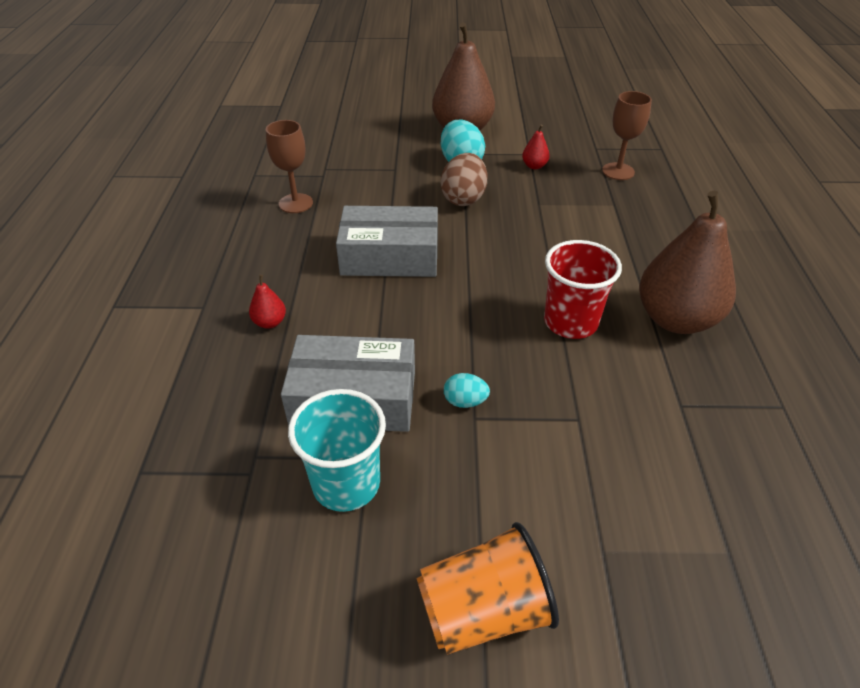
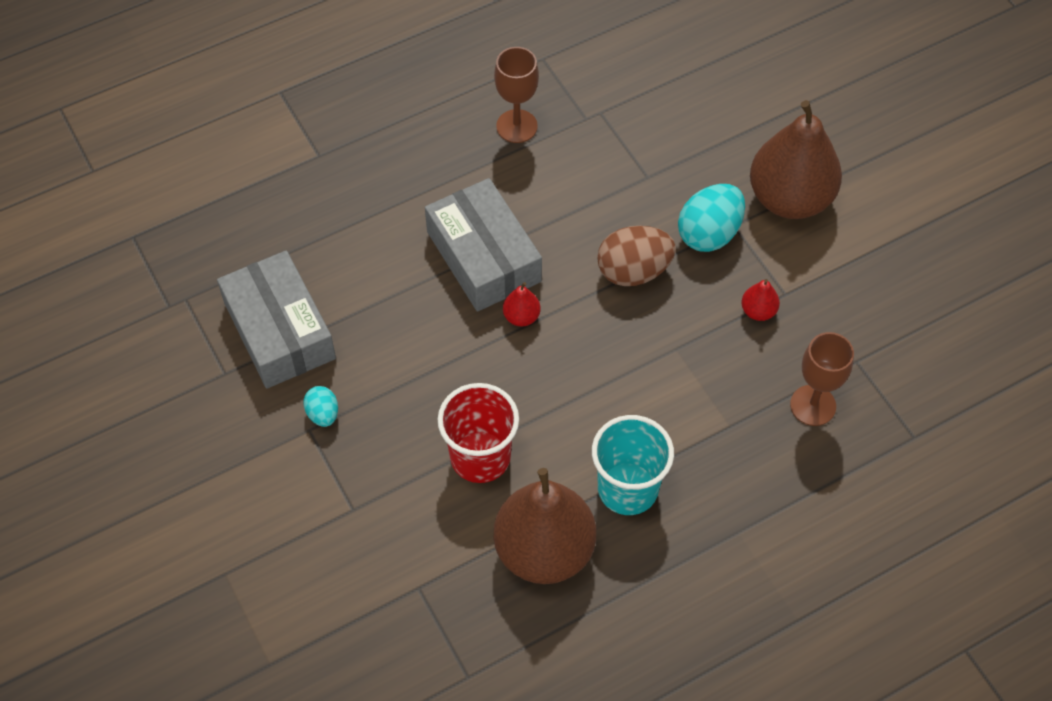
camera: 60 degrees right, 15 degrees up
(270, 322) = (330, 217): red pear -> red pear (521, 317)
(346, 484) = (193, 373): turquoise cup -> turquoise cup (627, 489)
(483, 610) = (135, 513): orange cup -> none

